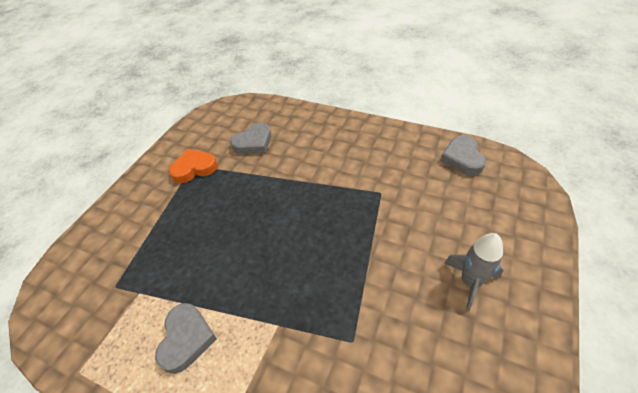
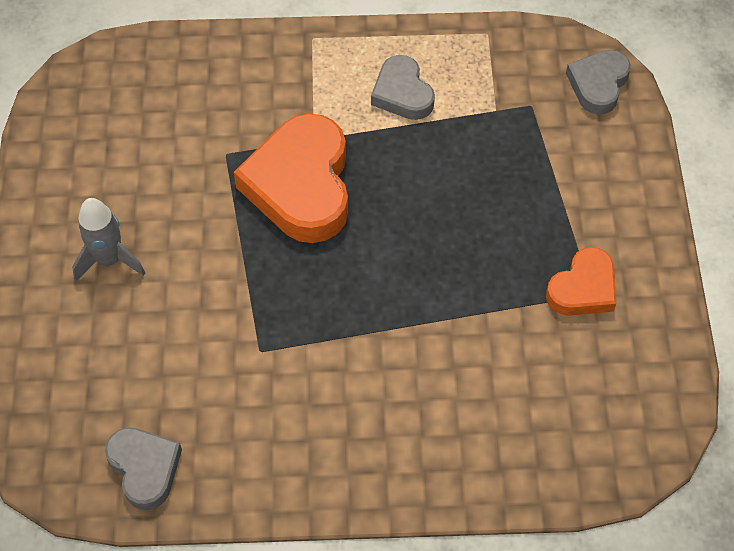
camera: 150 degrees right, 10 degrees up
(253, 143) = (525, 375): grey heart -> grey heart (598, 84)
(307, 288) = (301, 185): none -> orange heart

